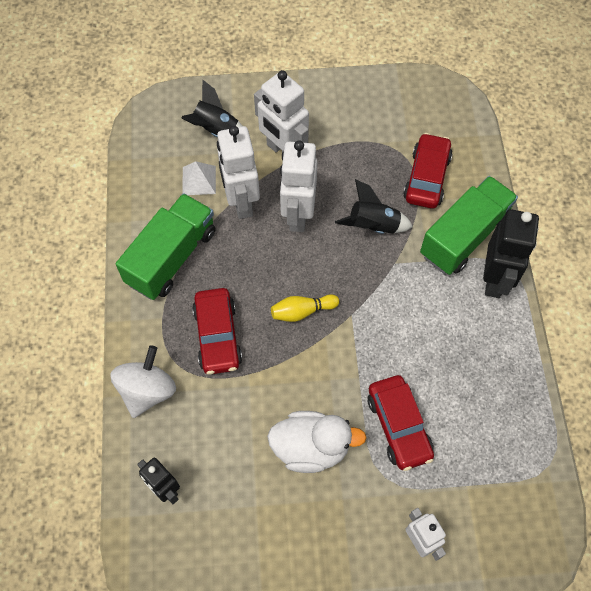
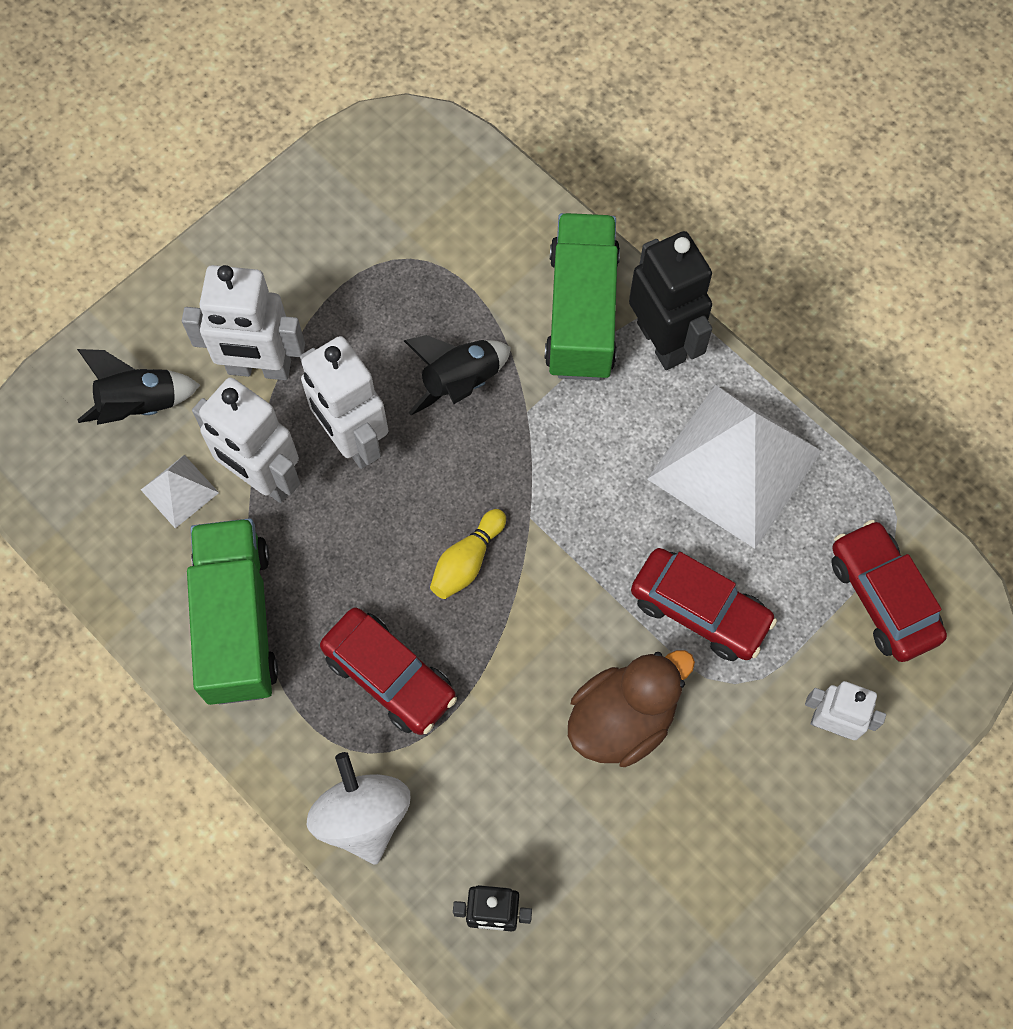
camera: 40 degrees left, 5 degrees up
(311, 448) = (622, 719): white duck -> brown duck
(426, 178) = (473, 269): red car -> red car (882, 597)
(481, 368) = (734, 465): none -> white pyramid

